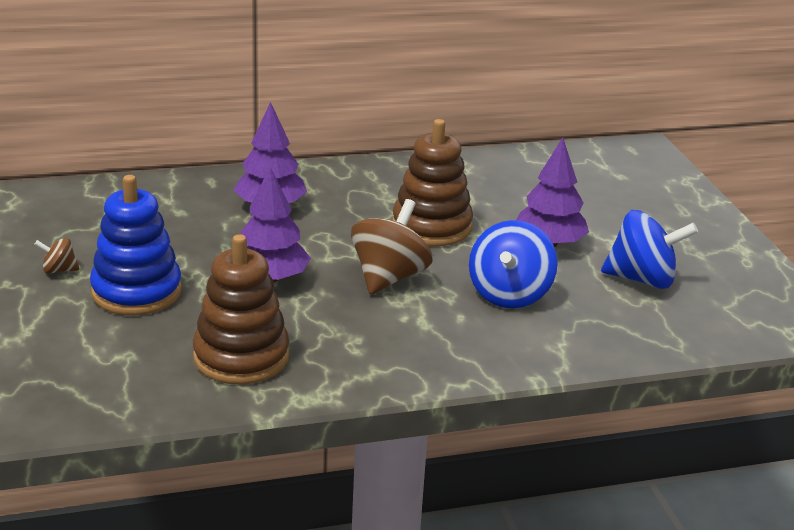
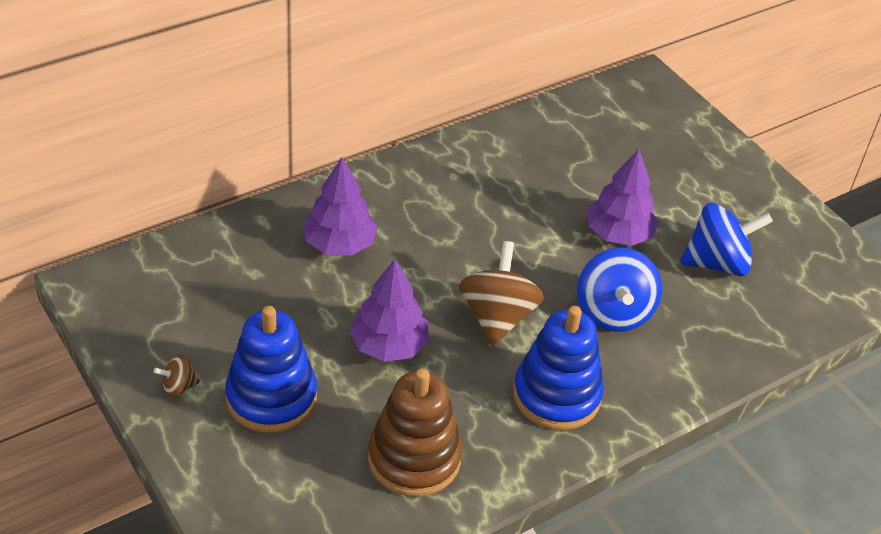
camera: 20 degrees left, 15 degrees up
(413, 341) = (556, 395): none -> blue stacking toy
(431, 227) = (504, 237): brown stacking toy -> none

